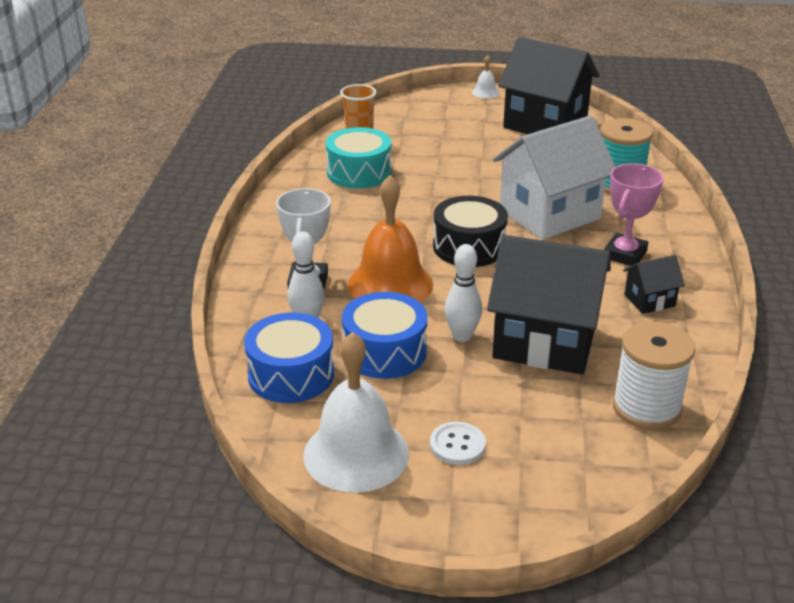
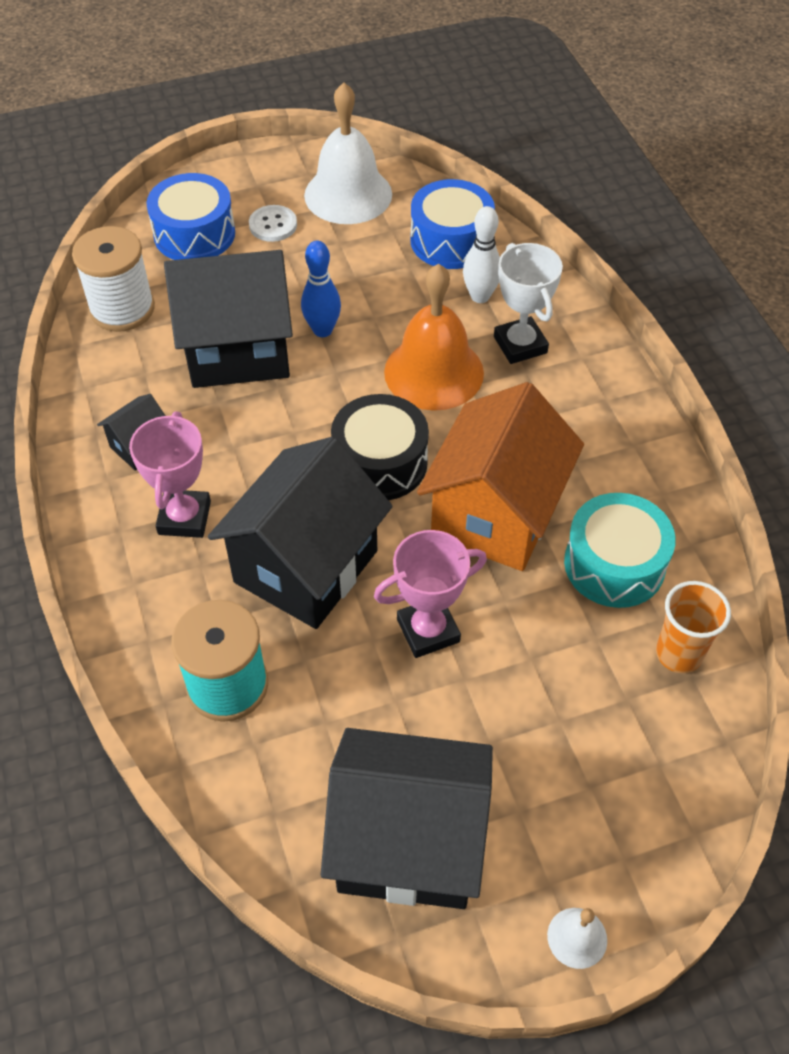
camera: 155 degrees right, 20 degrees up
(384, 352) = (385, 289): blue drum -> blue drum (194, 234)
(410, 206) = (495, 515): none -> orange house
(462, 336) = (322, 330): white bowling pin -> blue bowling pin
(489, 175) = (428, 630): none -> pink trophy
(549, 214) = (306, 567): white house -> black house

